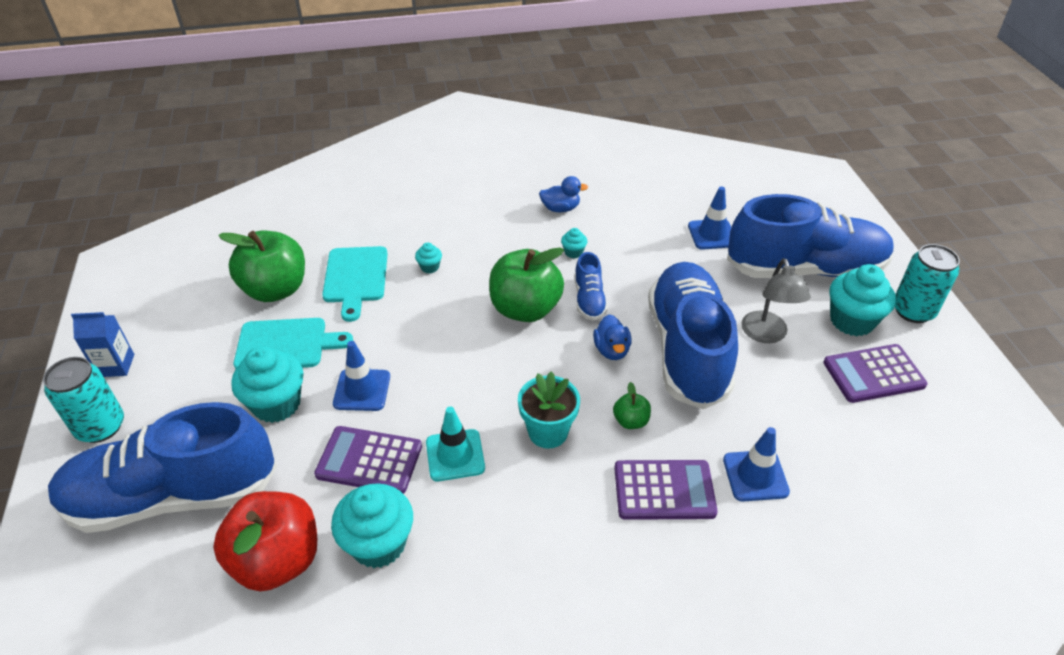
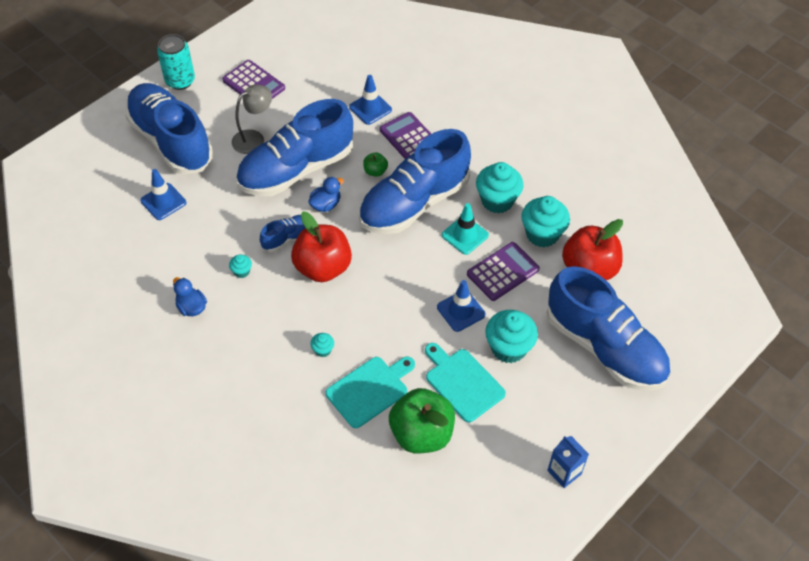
camera: 125 degrees left, 10 degrees up
(101, 427) = (606, 431): turquoise can -> none
(369, 461) = (502, 272): purple calculator -> purple calculator turned 105 degrees counterclockwise
(525, 309) = (323, 267): green apple -> red apple
(548, 432) = (414, 203): turquoise flower pot -> blue shoe
(851, 321) = (211, 105): turquoise cupcake -> turquoise cupcake (497, 201)

